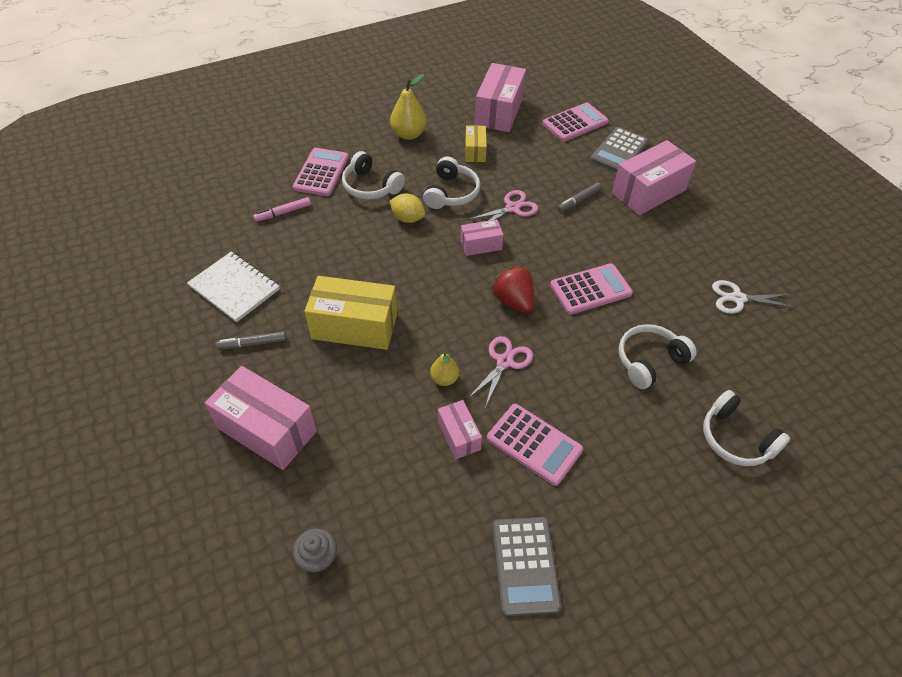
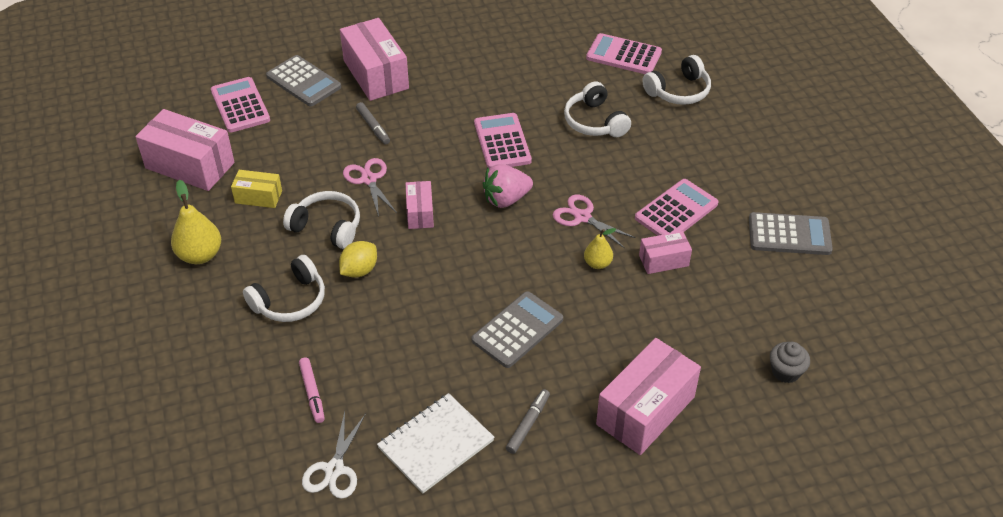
camera: 80 degrees left, 5 degrees down
(252, 344) = (528, 424): grey marker -> grey marker turned 150 degrees counterclockwise
(321, 173) = (245, 350): pink calculator -> pink calculator (623, 55)
(354, 326) = (517, 330): yellow box -> grey calculator
(513, 301) = (506, 199): red strawberry -> pink strawberry
(737, 298) = (532, 52): white scissors -> white scissors (334, 469)

